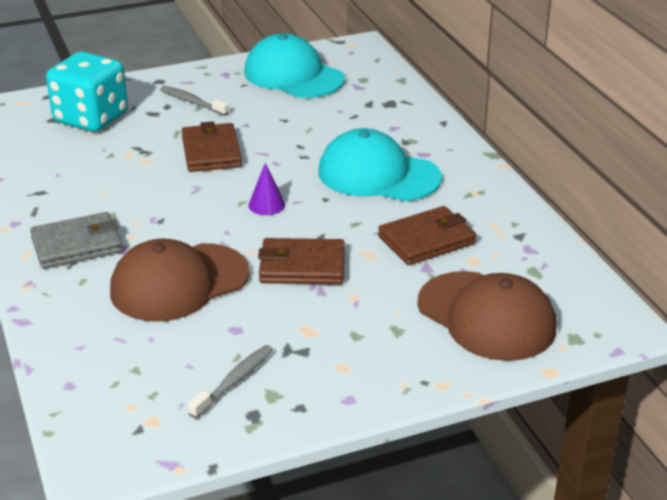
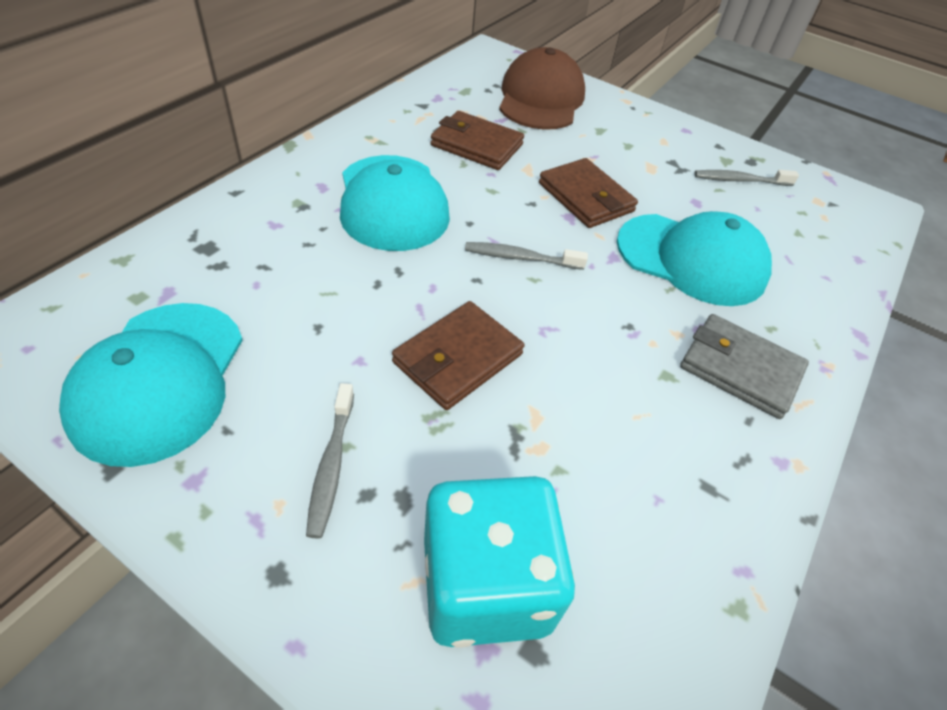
camera: 130 degrees left, 15 degrees up
(179, 283) = (692, 259): brown cap -> turquoise cap
(266, 205) = (520, 258): purple cone -> grey toothbrush

